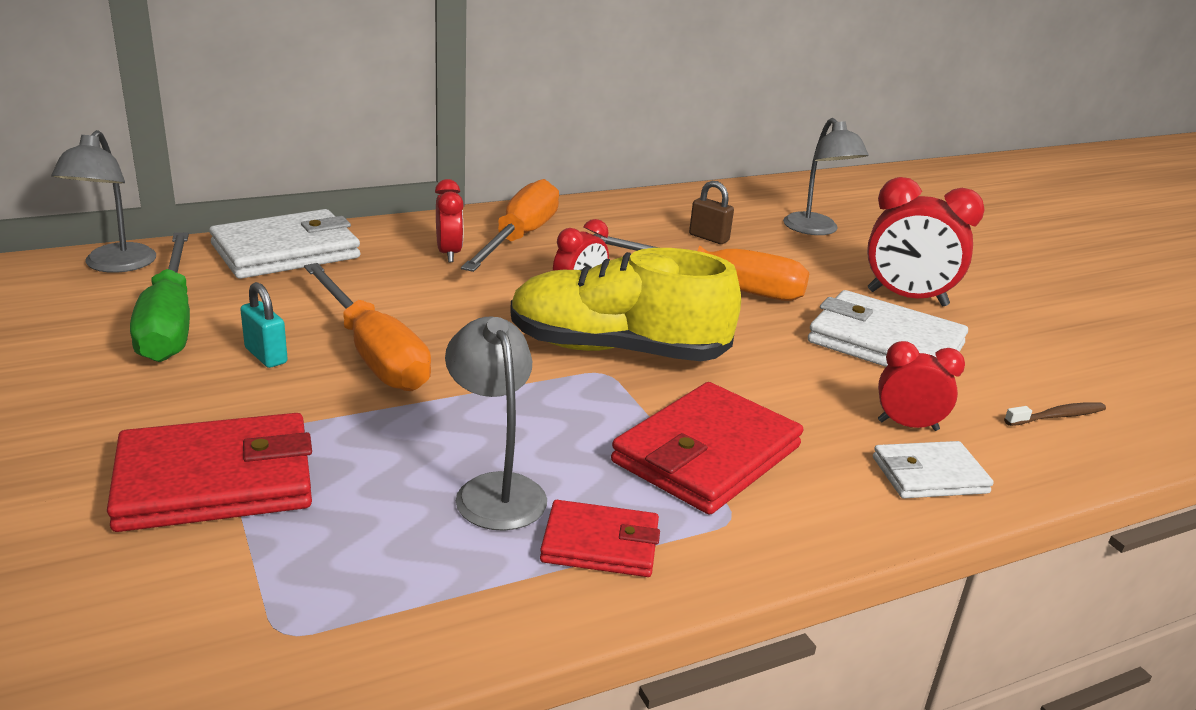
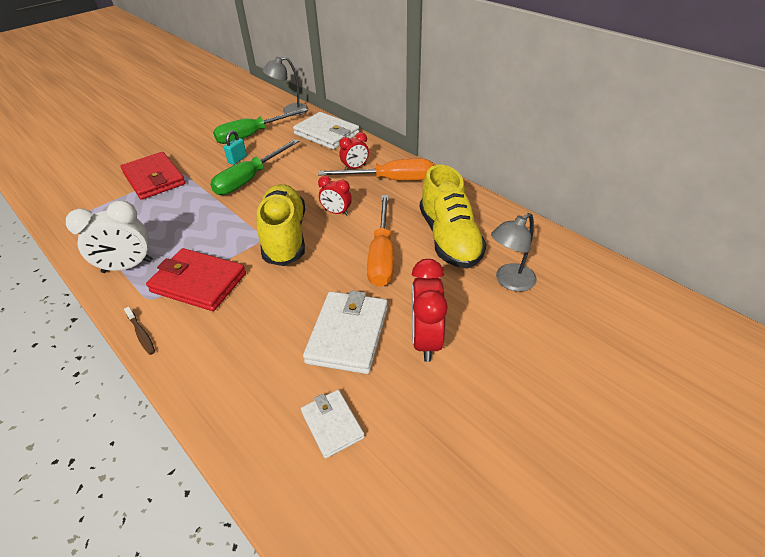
camera: 75 degrees right, 15 degrees up
(373, 353) = (250, 179): orange screwdriver -> green screwdriver
(495, 489) = (159, 233): grey lamp -> none
(600, 544) = (128, 266): red wallet -> white clock
(708, 238) = (449, 238): brown padlock -> yellow shoe
(907, 425) = (249, 353): red clock -> none
(929, 475) = (199, 365): white wallet -> white wallet (332, 424)
(1057, 416) = (288, 430): brown toothbrush -> brown toothbrush (141, 334)

